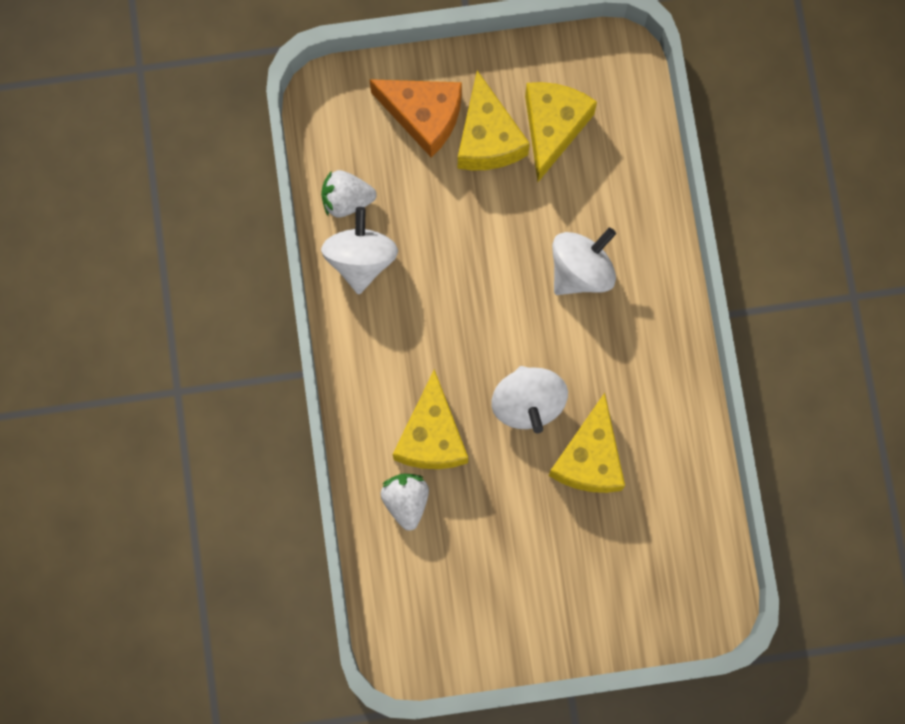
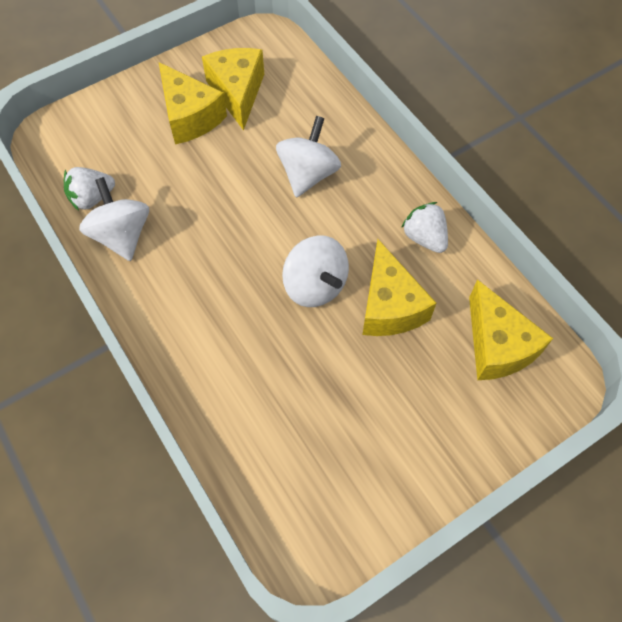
camera: 25 degrees left, 15 degrees down
(406, 501) = (246, 411): white strawberry -> white strawberry (424, 238)
(424, 116) = (132, 120): orange cheese -> none
(432, 436) = (244, 346): yellow cheese -> yellow cheese (497, 345)

